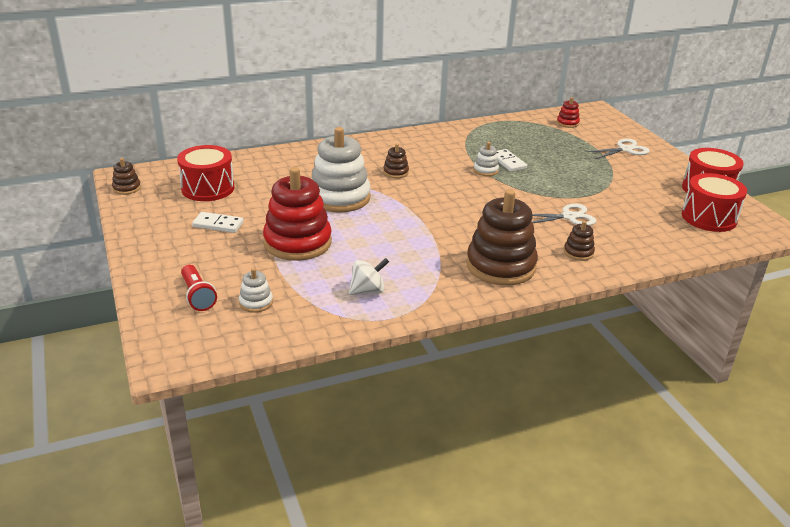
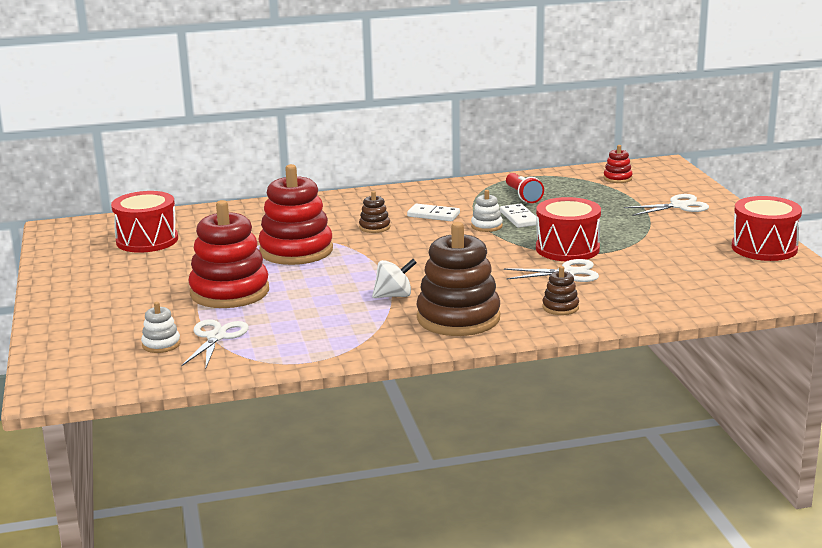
camera: 10 degrees right, 10 degrees down
(127, 188) = (56, 239): brown stacking toy -> none
(197, 296) = (100, 337): red flashlight -> red flashlight (523, 196)
(218, 224) = (146, 274): white domino -> white domino (433, 215)
(302, 292) = (216, 337): none -> white scissors
(339, 197) = (296, 251): white stacking toy -> red stacking toy
(368, 291) = (291, 337): white spinning top -> white spinning top (394, 296)
(709, 218) = (748, 276): red drum -> red drum (567, 249)

